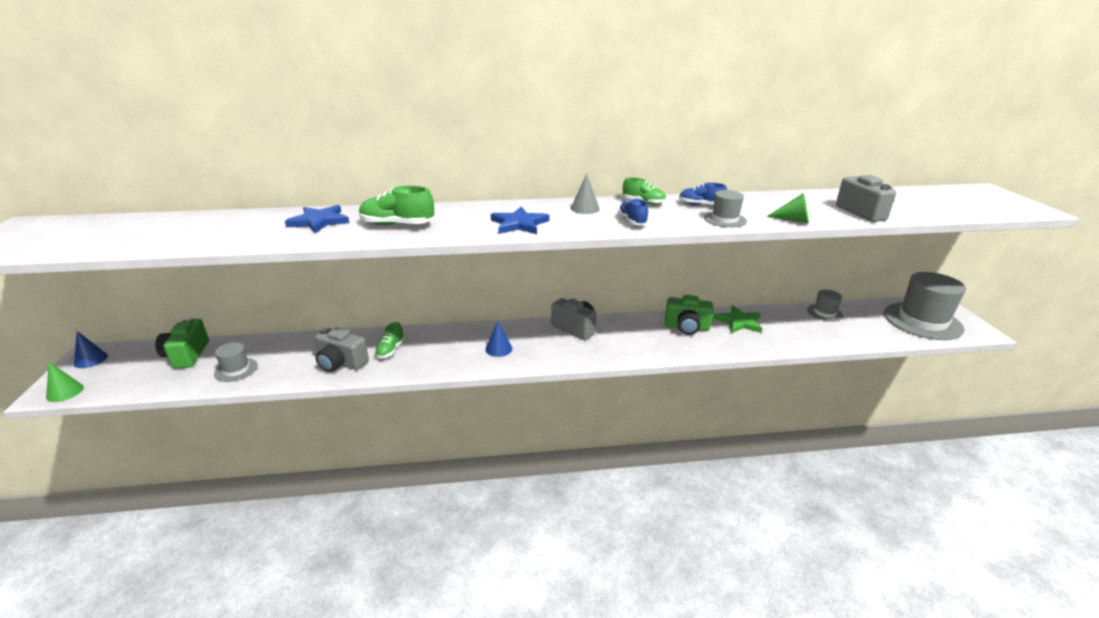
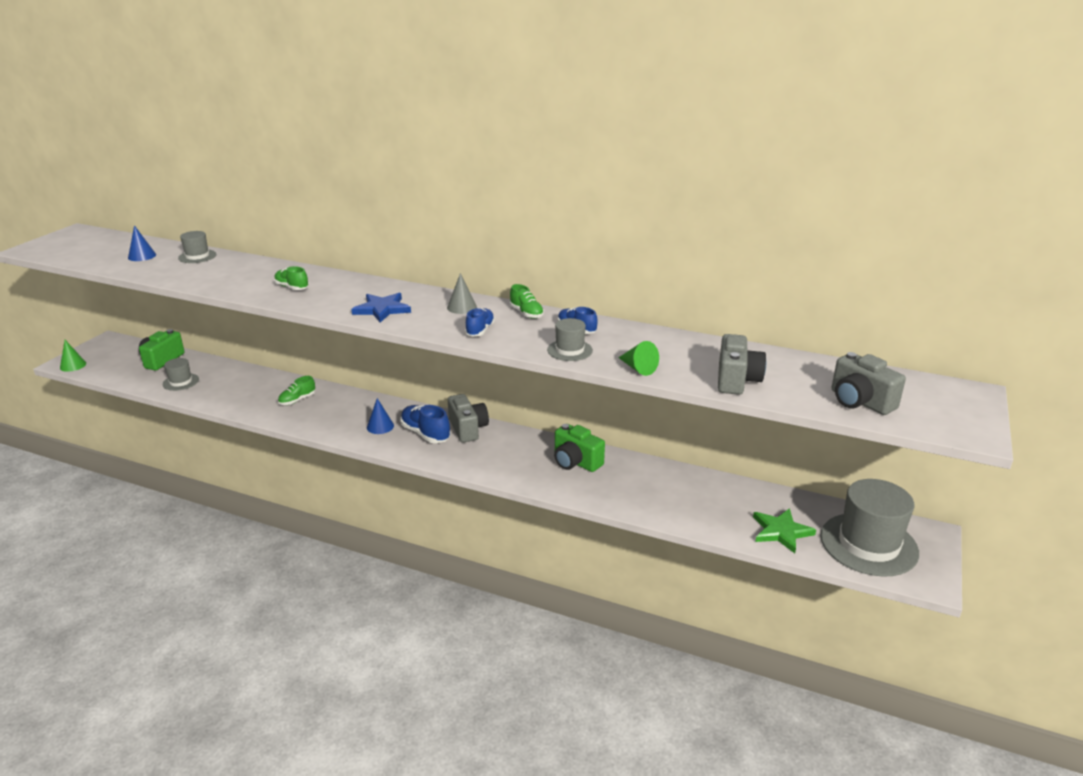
camera: 30 degrees right, 0 degrees up
(91, 360) = (105, 345): blue cone -> blue cone (142, 256)
(319, 221) = (244, 271): blue star -> none
(341, 363) = (252, 399): grey camera -> grey camera (860, 402)
(397, 225) = (292, 287): green shoe -> green shoe, size x0.64
(546, 343) = (425, 434): none -> blue shoe
(739, 322) = (639, 474): green star -> green star (781, 532)
(824, 313) = (755, 496): grey hat -> grey hat (197, 256)

